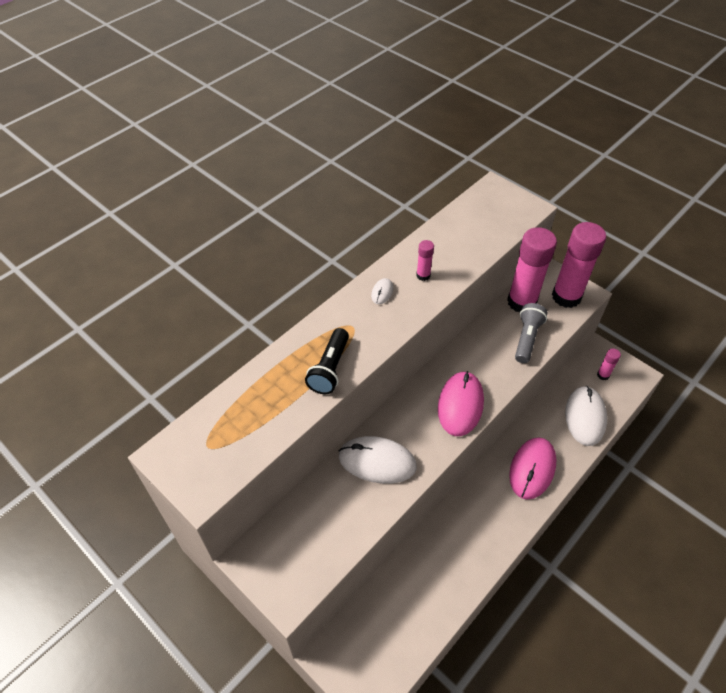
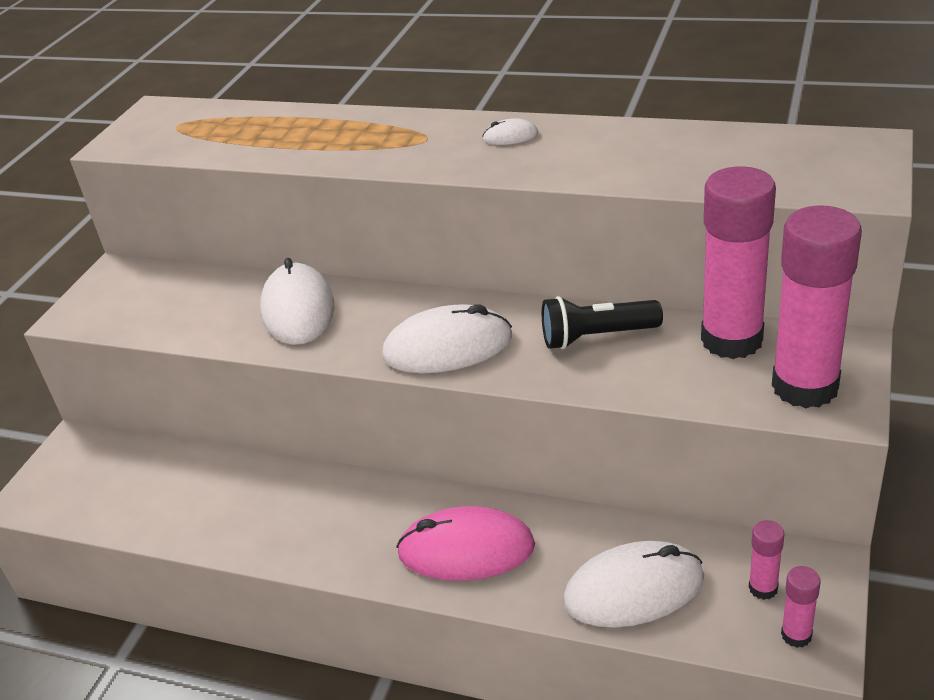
camera: 70 degrees right, 15 degrees down
(329, 369) = (339, 149): black flashlight -> black flashlight (596, 337)
(423, 275) = (577, 153): pink glue stick -> pink glue stick (796, 635)
(460, 405) = (447, 347): pink mouse -> white mouse
(527, 338) = (649, 371): grey flashlight -> none

